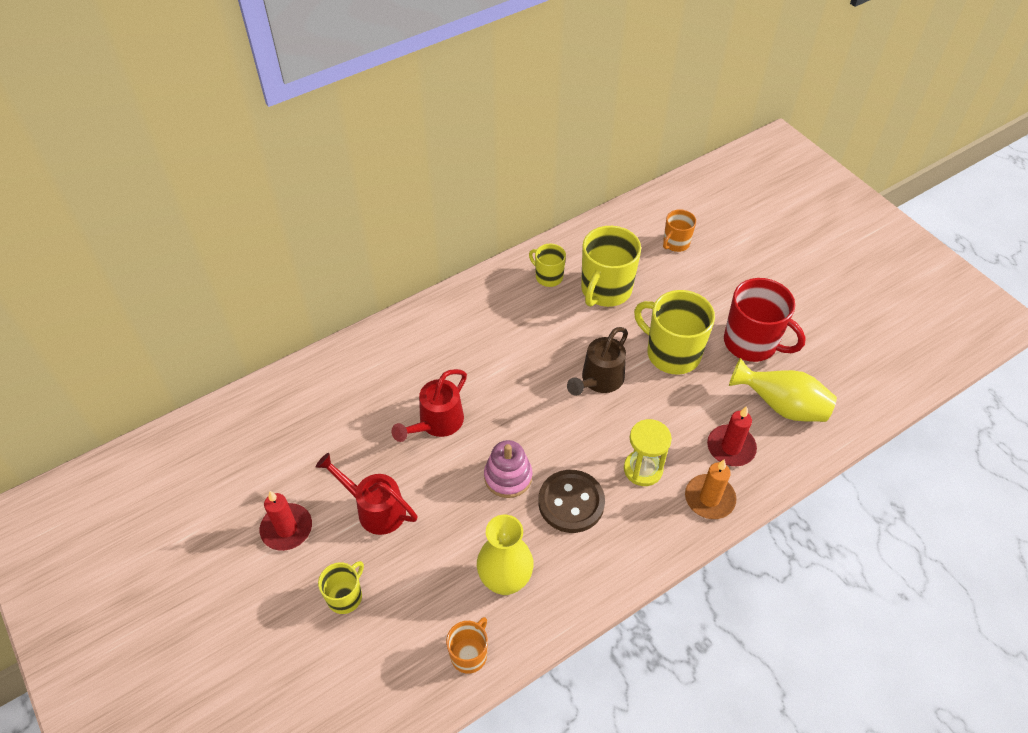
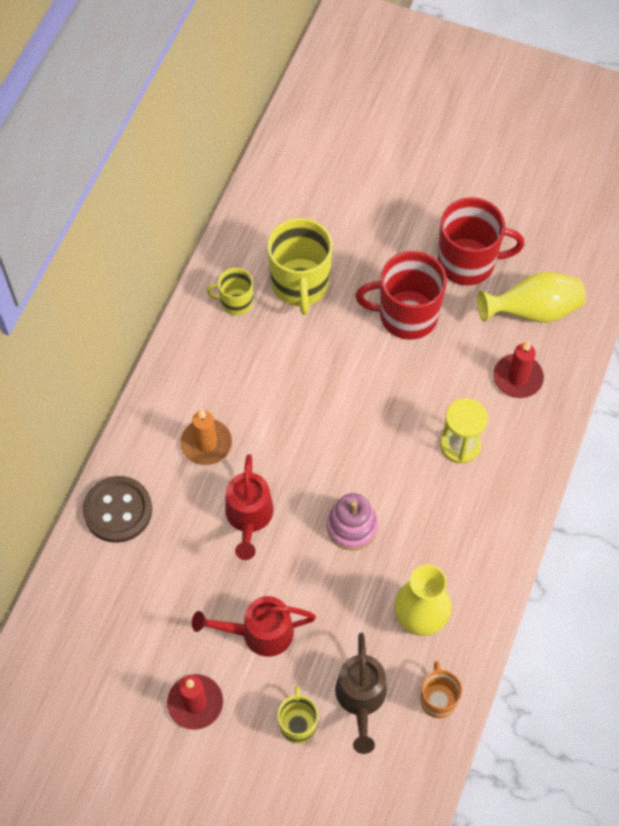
camera: 35 degrees left, 10 degrees up
(571, 502) = (422, 515): brown button -> brown button (118, 510)
(599, 380) = (362, 383): brown watering can -> brown watering can (360, 699)
(672, 353) = (406, 315): yellow mug -> red mug
(675, 243) = (329, 194): orange mug -> none
(709, 498) = (532, 436): orange candle -> orange candle (206, 443)

